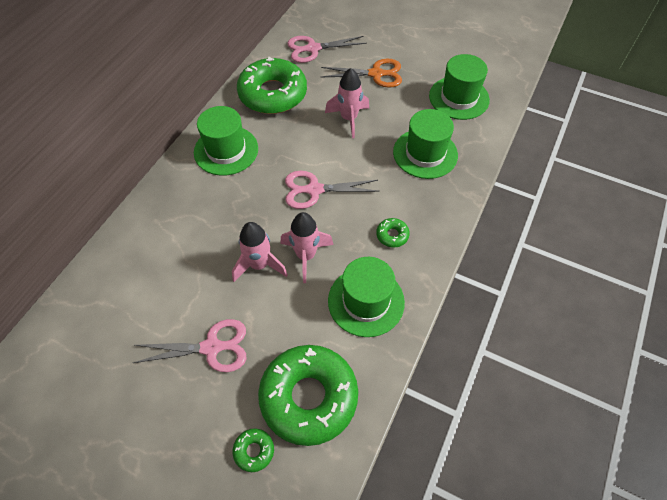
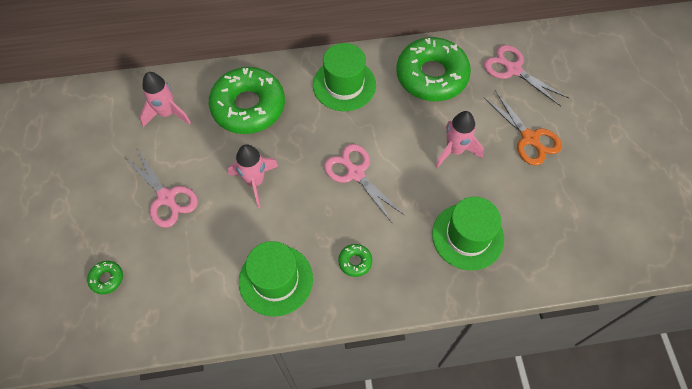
camera: 55 degrees right, 5 degrees up
(306, 256) = (287, 209): pink rocket -> pink rocket (167, 113)
(309, 397) = (168, 289): green donut -> green donut (248, 106)
(459, 98) = (565, 226): green hat -> none

